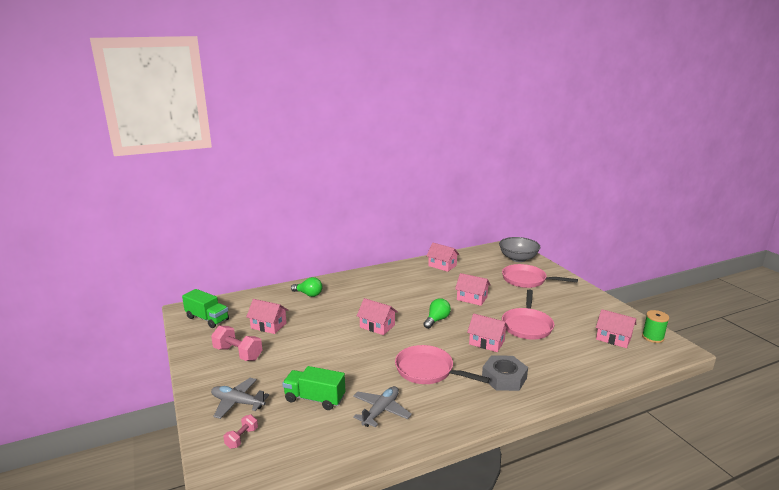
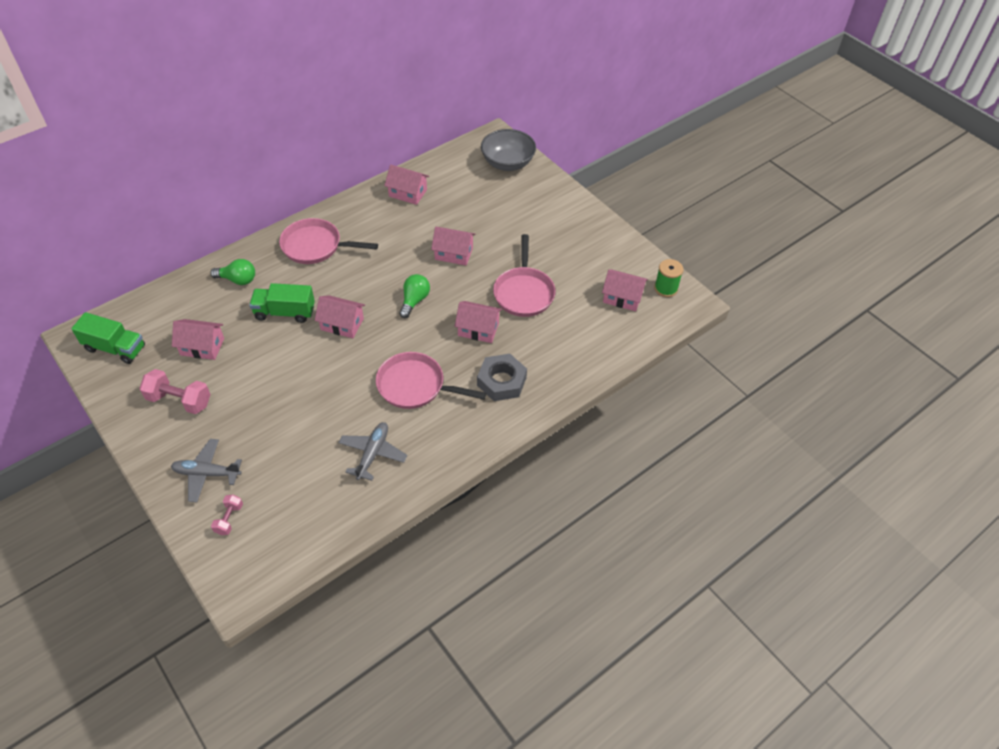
camera: 15 degrees left, 30 degrees up
(315, 399) = (294, 451): green truck -> green truck (285, 312)
(527, 280) = (521, 207): pink pan -> pink pan (315, 246)

